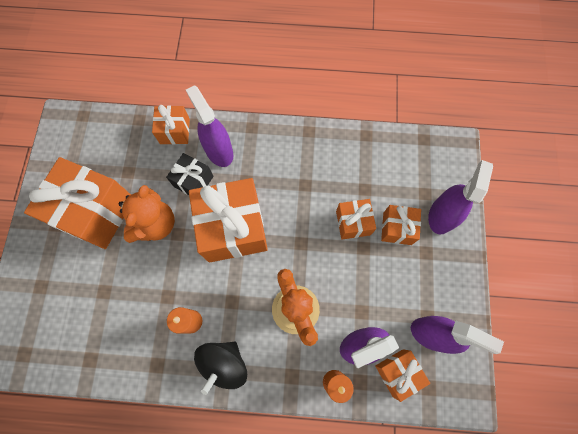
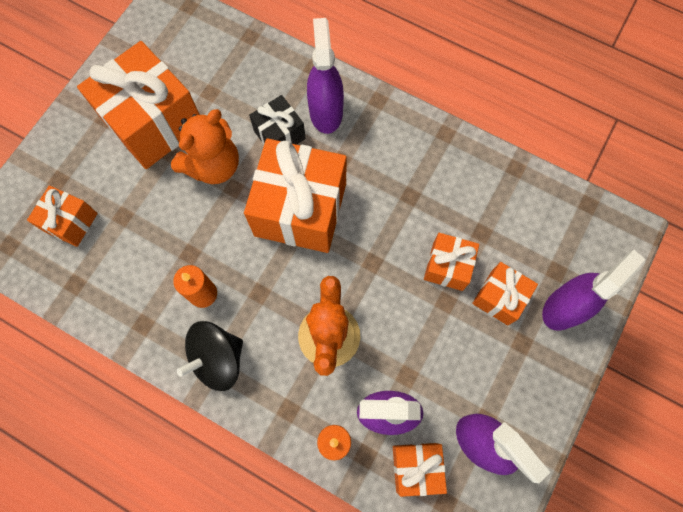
camera: 25 degrees right, 0 degrees up
(175, 131) = (285, 67): orange gift -> orange gift (71, 222)

